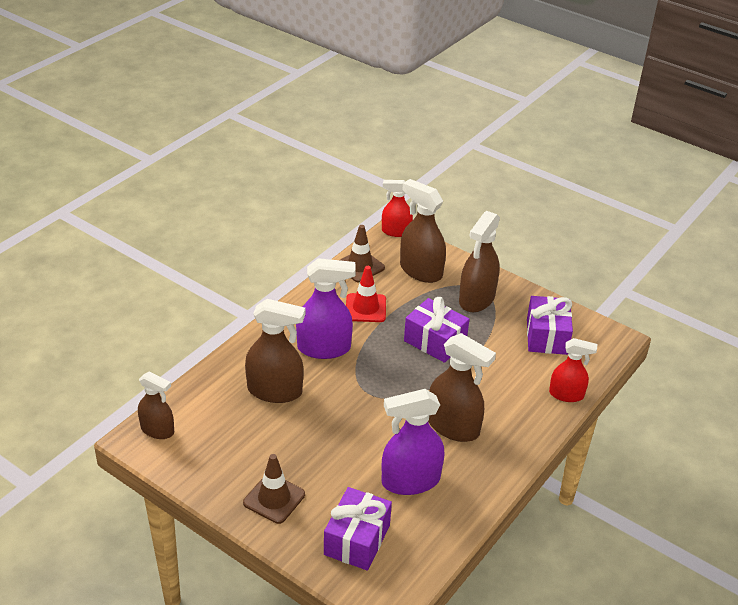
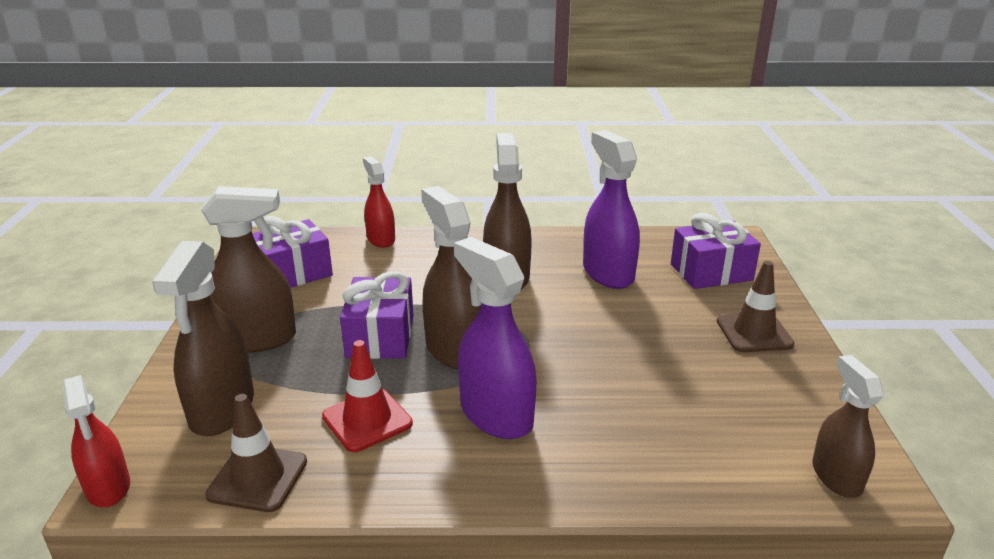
camera: 125 degrees left, 10 degrees down
(275, 391) = (625, 414): brown spray bottle -> brown spray bottle (454, 349)
(410, 481) = (608, 273): purple spray bottle -> purple spray bottle turned 150 degrees counterclockwise

